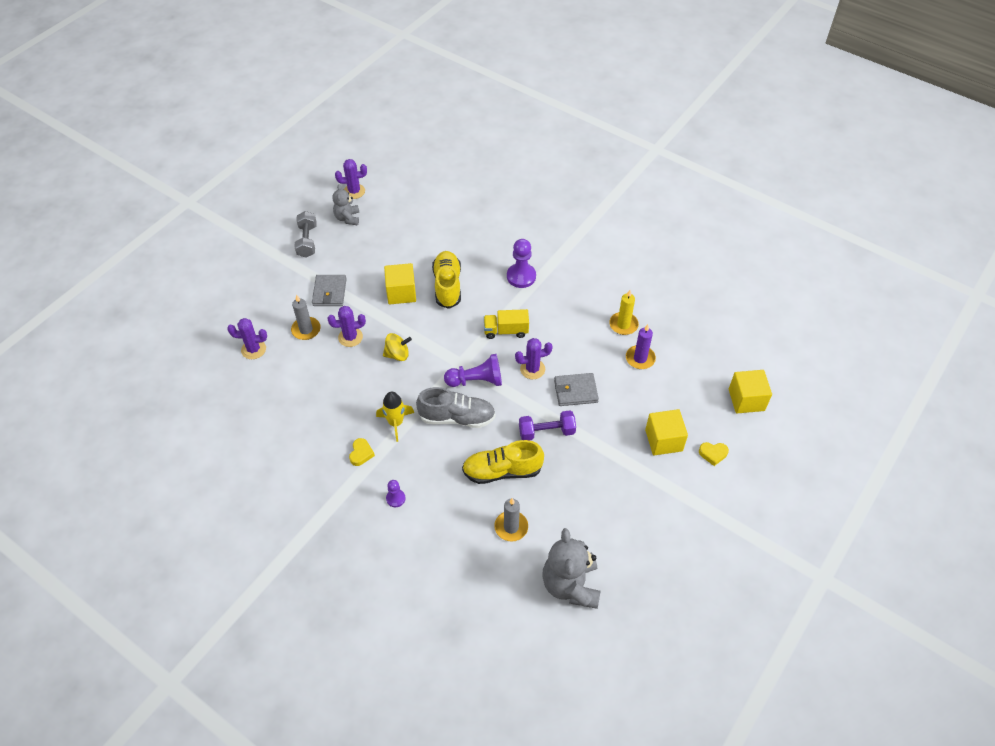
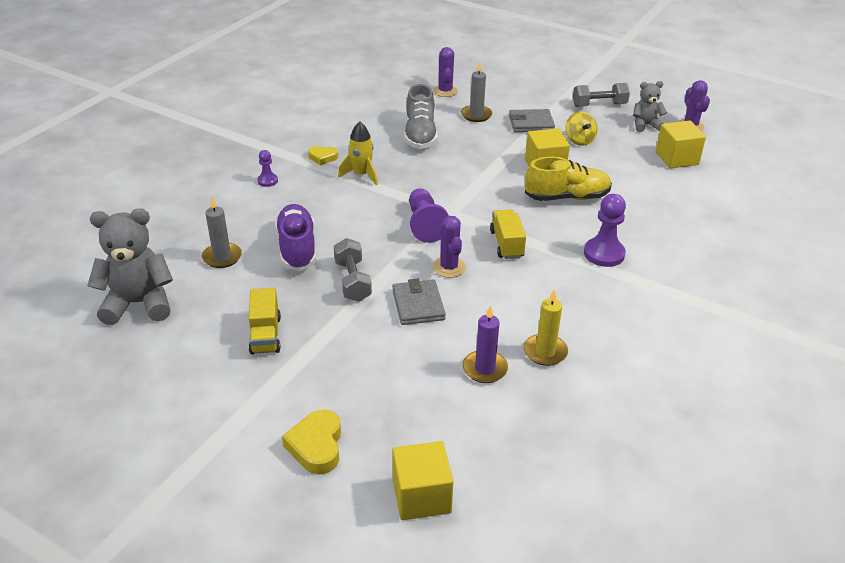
camera: 85 degrees right, 15 degrees down
(350, 337) = (472, 140): purple cactus -> none
(397, 354) = (454, 170): yellow spinning top -> yellow spinning top (579, 140)
(457, 417) = (370, 213): grey shoe -> grey shoe (420, 135)
(502, 471) = (297, 248): yellow shoe -> purple shoe
(546, 432) = (352, 281): purple dumbbell -> grey dumbbell
(608, 489) = (265, 335): none -> yellow truck
(663, 440) = (340, 391): yellow cube -> yellow cube (676, 158)
(713, 454) = (316, 446): yellow heart -> yellow heart, size x1.57

